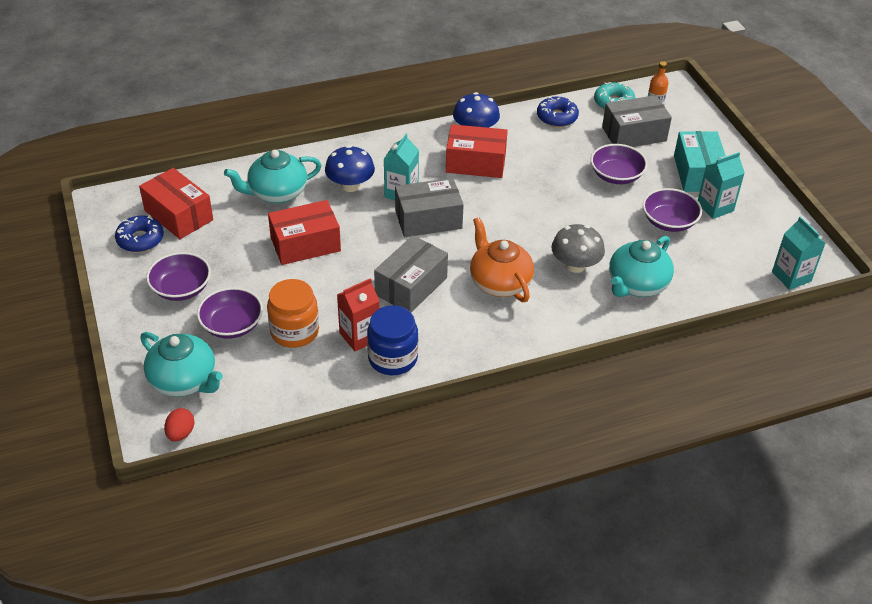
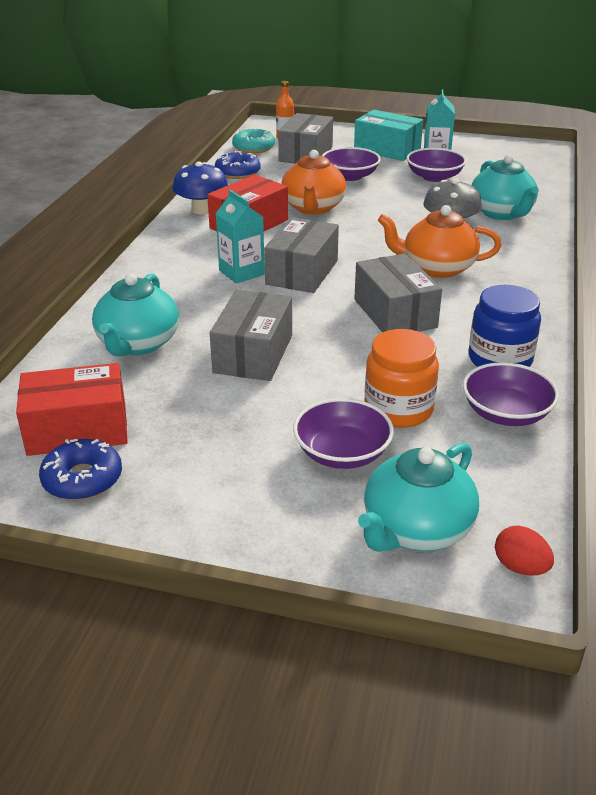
camera: 55 degrees left, 10 degrees down
(181, 288) = (227, 473): purple bowl -> purple bowl (506, 413)
(184, 381) = (416, 529): turquoise teapot -> turquoise teapot turned 150 degrees clockwise
(305, 244) = (253, 354): red box -> grey box
(350, 185) = (190, 296): blue mushroom -> none
(359, 336) = (446, 368): red carton -> none
(536, 181) = (313, 208): none -> orange teapot
(791, 276) = (546, 160): turquoise carton -> none

